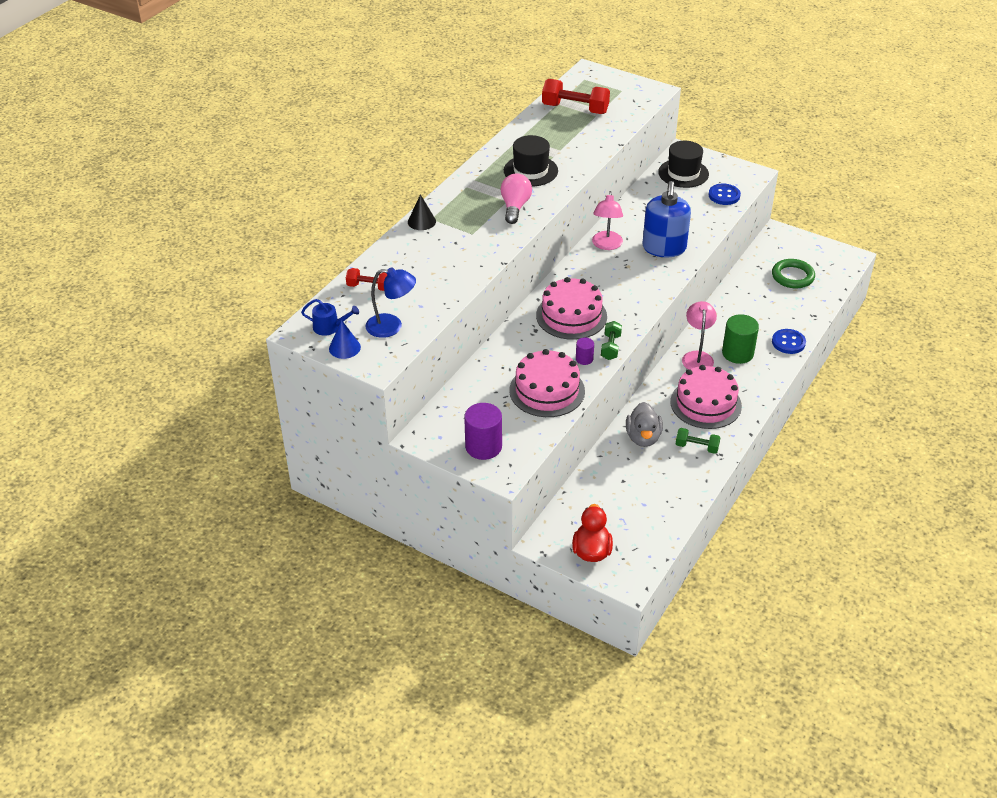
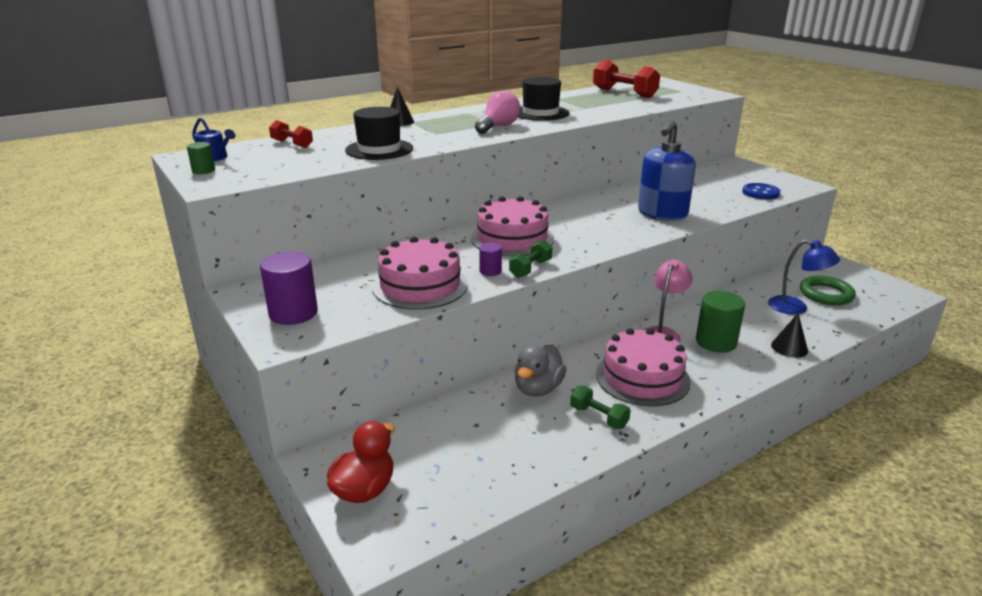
camera: 25 degrees right, 15 degrees down
(344, 348) = (203, 171): blue cone -> green cylinder
(391, 326) = (269, 167): blue lamp -> blue lamp (796, 308)
(606, 245) = (600, 201): pink lamp -> none
(683, 173) = (725, 174): black hat -> black hat (379, 149)
(788, 342) = (789, 348): blue button -> black cone

